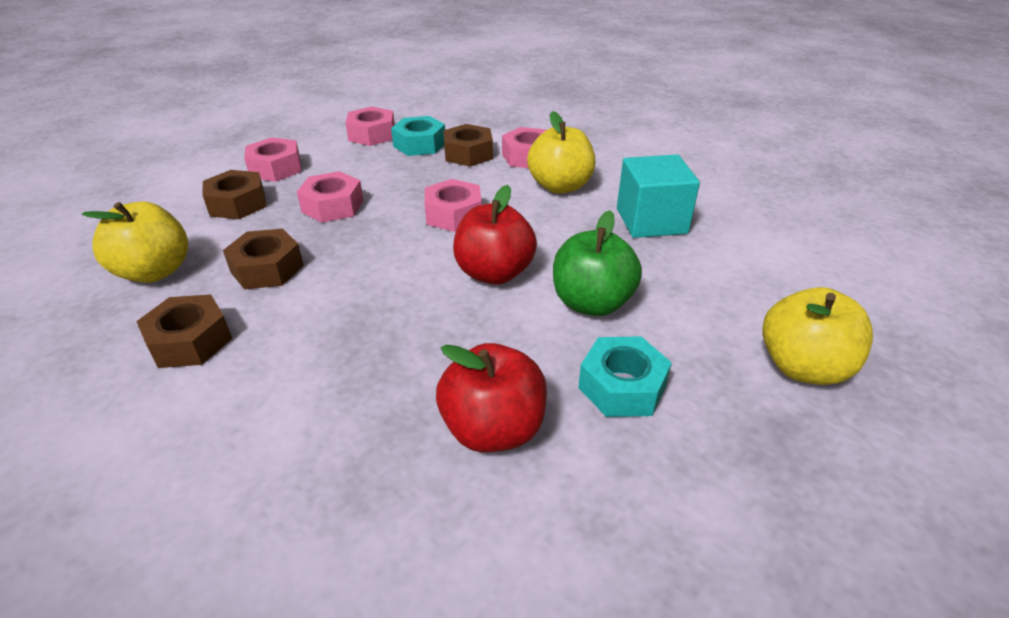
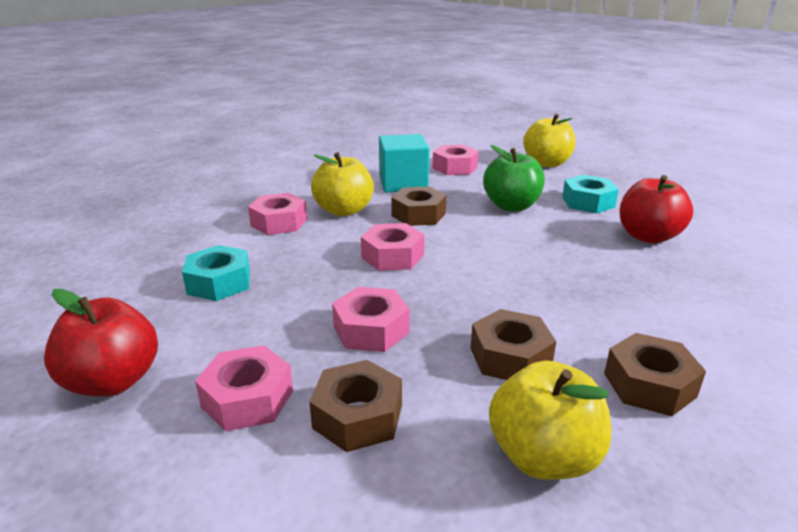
camera: 90 degrees left, 10 degrees down
(372, 134) = (166, 321): pink nut -> pink nut (455, 167)
(468, 154) = (259, 252): brown nut -> brown nut (418, 214)
(494, 273) = (485, 237): red apple -> red apple (113, 381)

